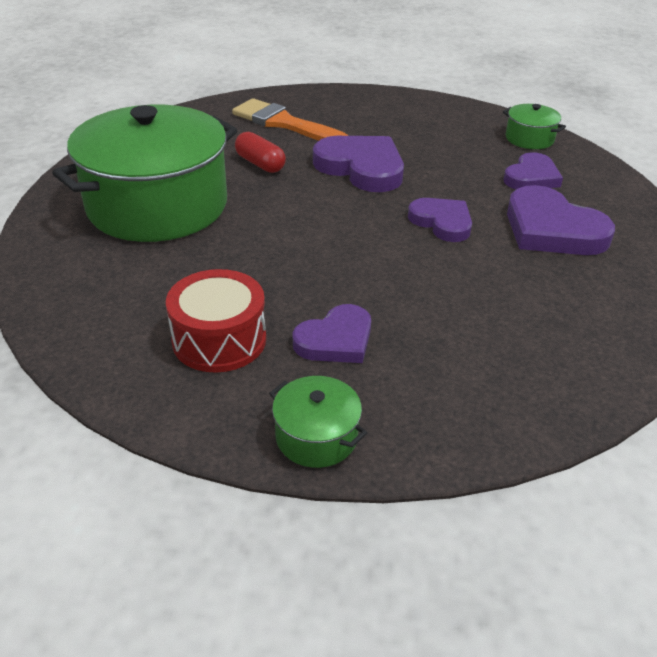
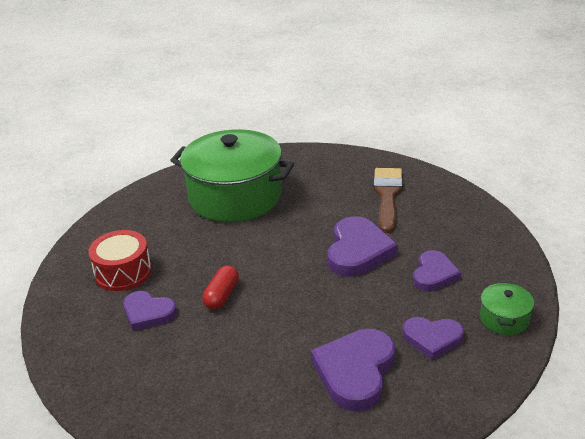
camera: 65 degrees right, 5 degrees down
(260, 164) = (320, 210): red capsule -> red capsule (222, 296)
(284, 123) = (387, 196): orange brush -> brown brush
(316, 437) = (63, 336): green pot -> none
(442, 222) = (315, 312): purple heart -> purple heart (434, 274)

